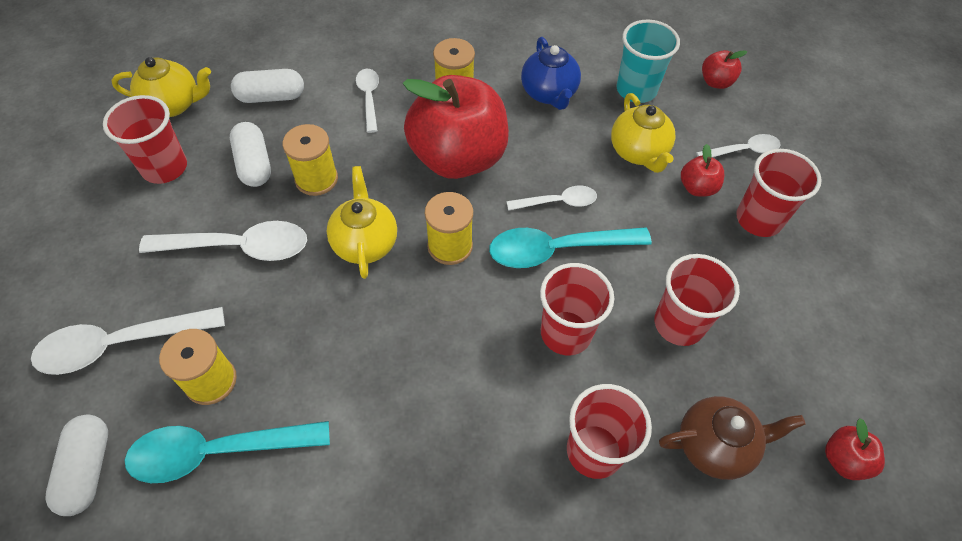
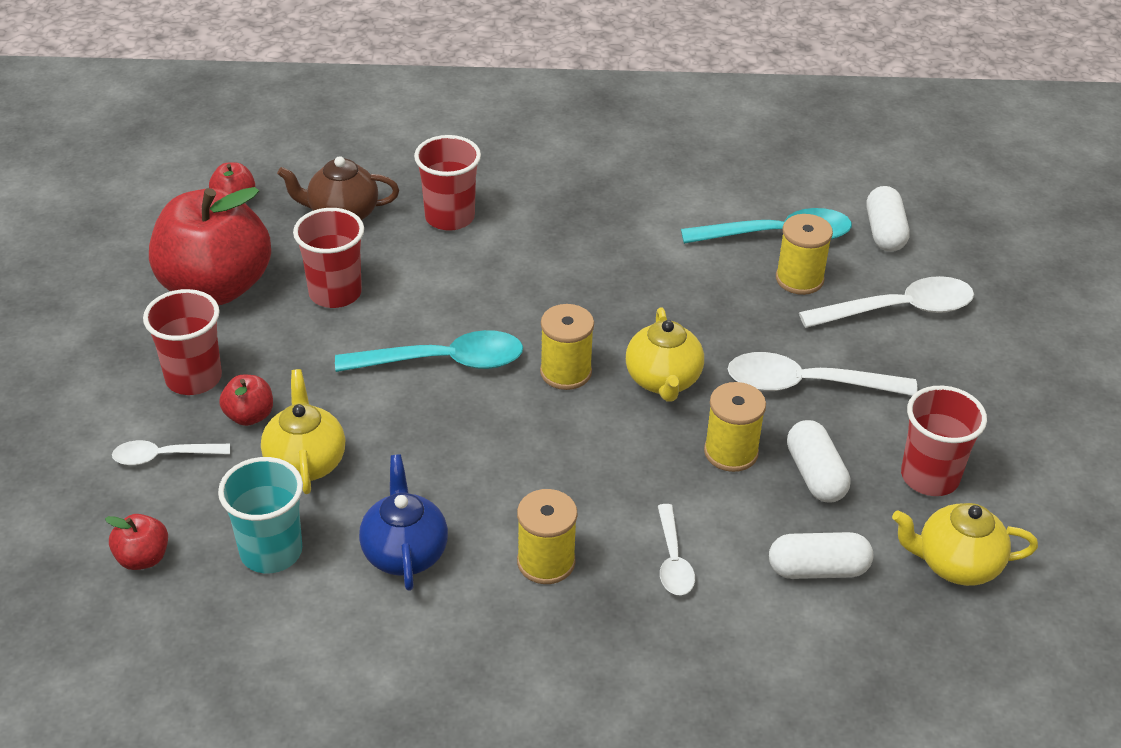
camera: 175 degrees left, 15 degrees down
(458, 157) = (548, 469): red apple -> red apple (216, 287)
(558, 202) = (429, 410): white spoon -> none
(566, 333) = (453, 293): red cup -> none

